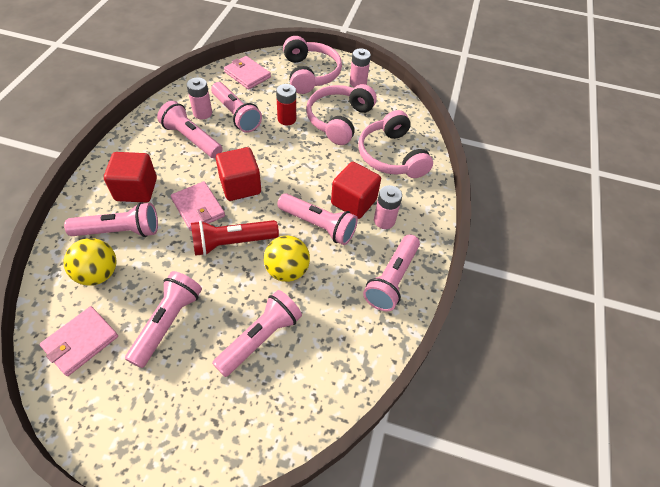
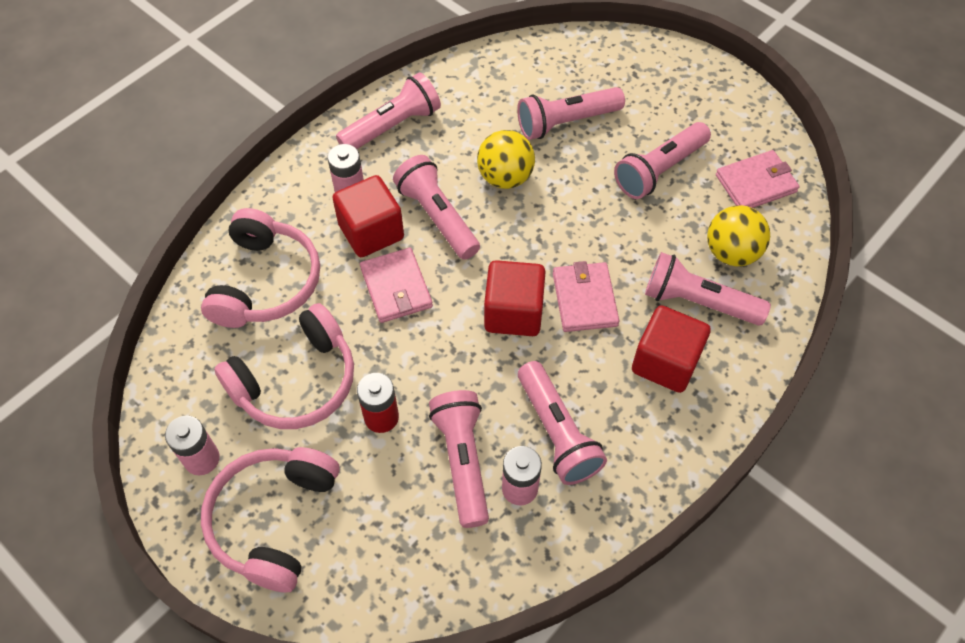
camera: 150 degrees left, 5 degrees up
(232, 243) = (556, 233): red flashlight -> none
(247, 74) = (396, 567): pink wallet -> pink wallet (396, 287)

